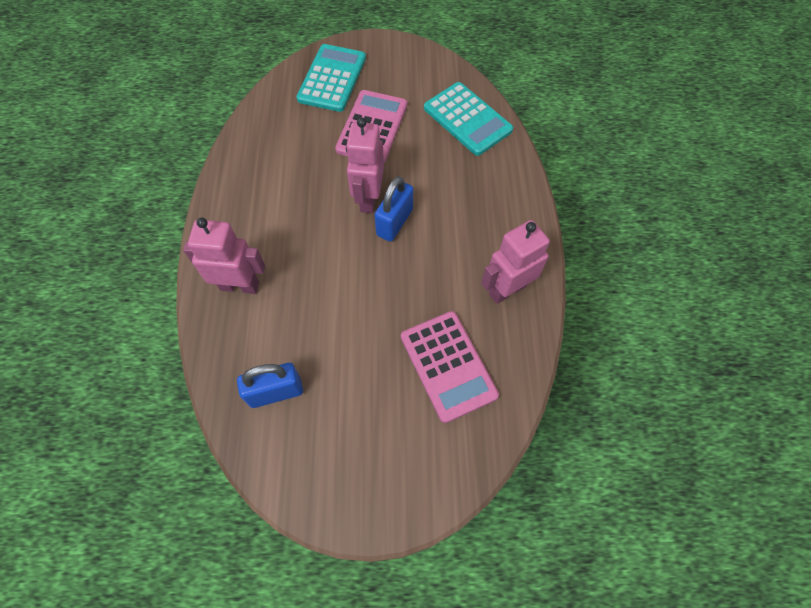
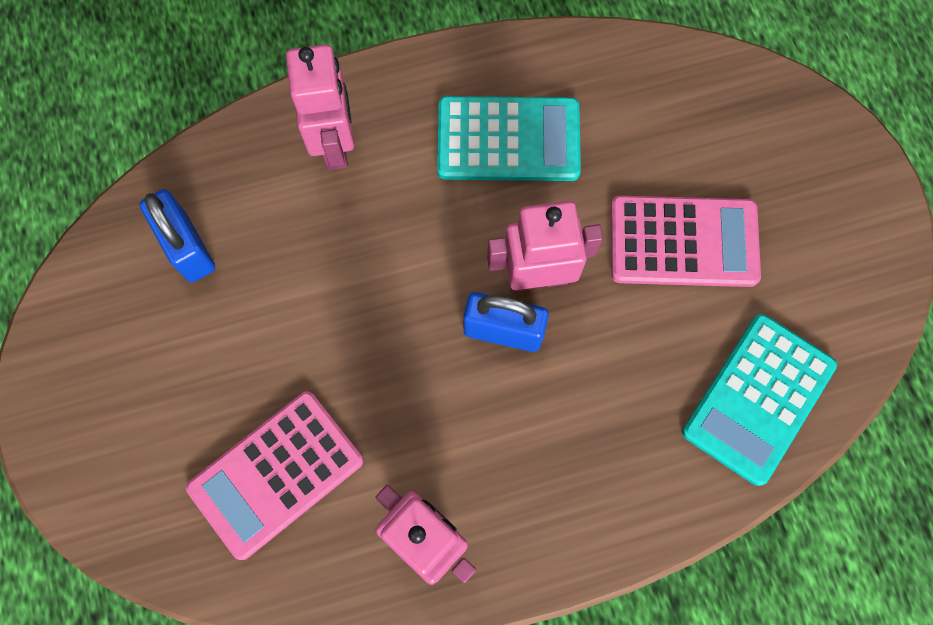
camera: 75 degrees right, 10 degrees up
(332, 78) = (768, 145): turquoise calculator -> turquoise calculator (508, 139)

